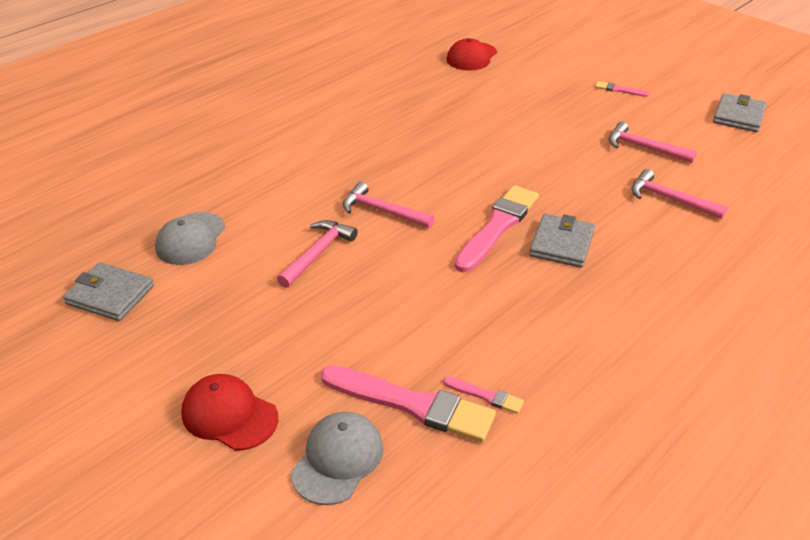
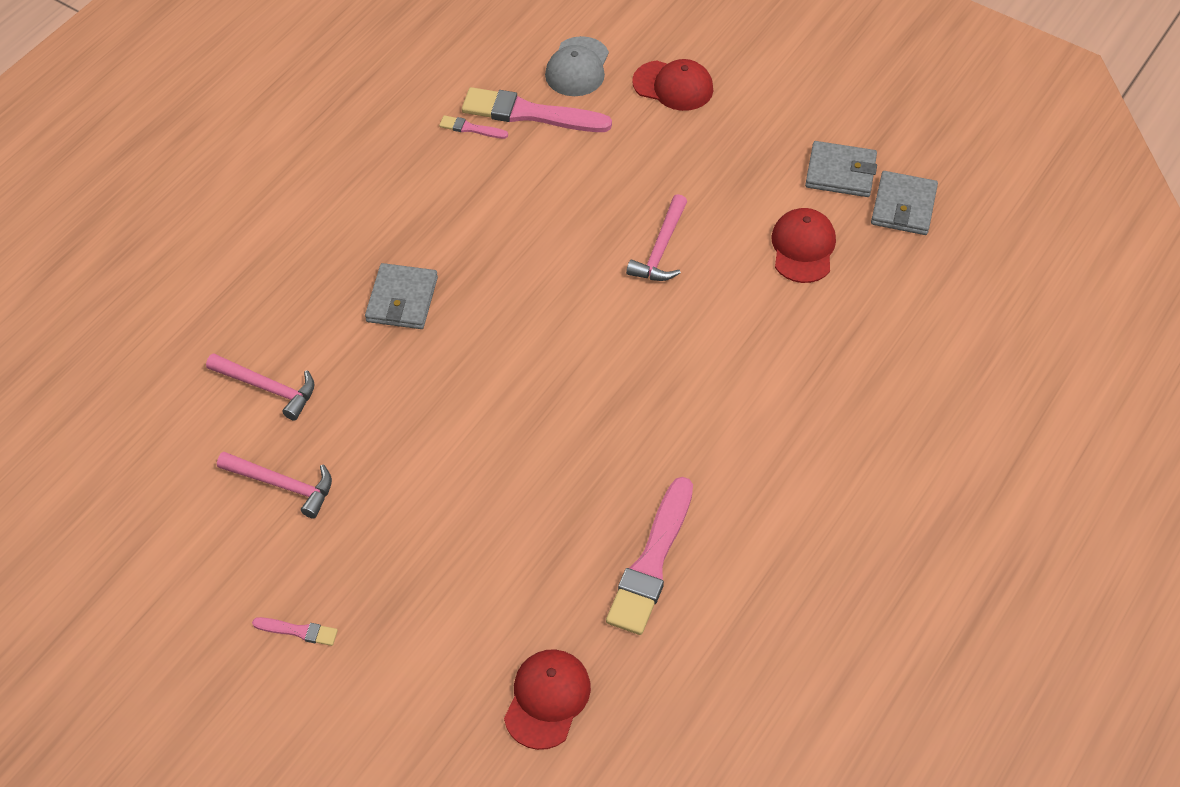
camera: 170 degrees right, 15 degrees up
(191, 239) = (803, 248): grey cap -> red cap
(382, 211) = (609, 318): pink hammer -> none
(497, 226) = (473, 314): pink brush -> pink brush (652, 562)
(738, 116) = (126, 586): grey wallet -> grey wallet (903, 206)

